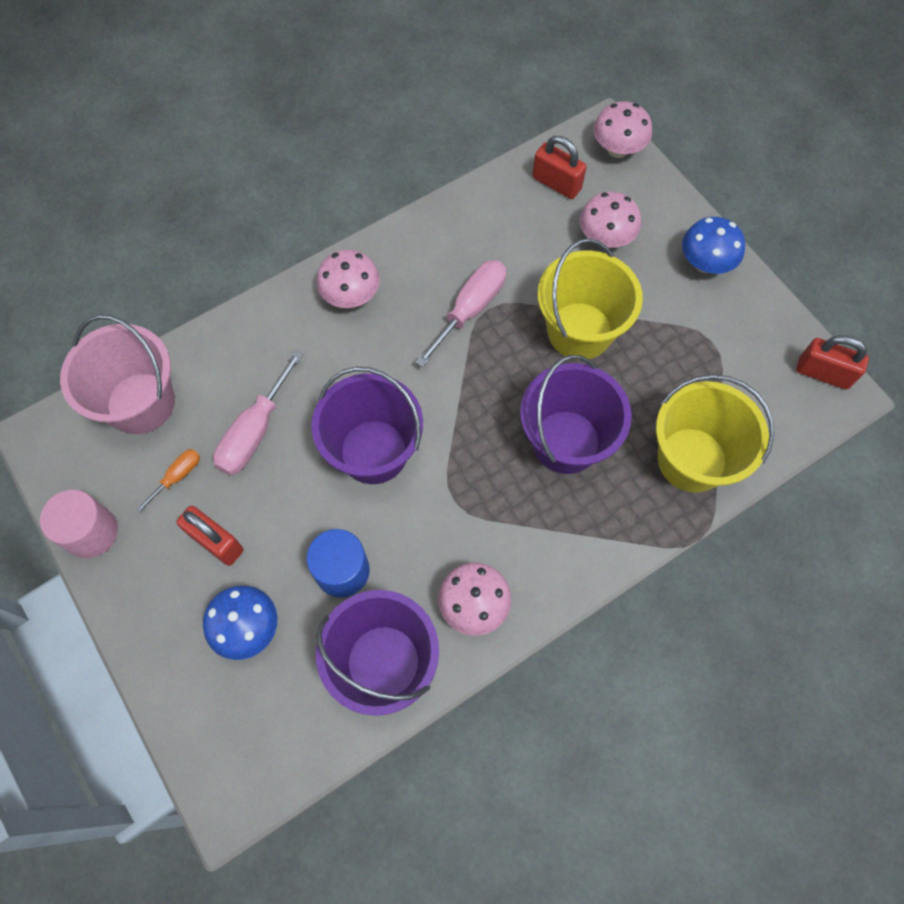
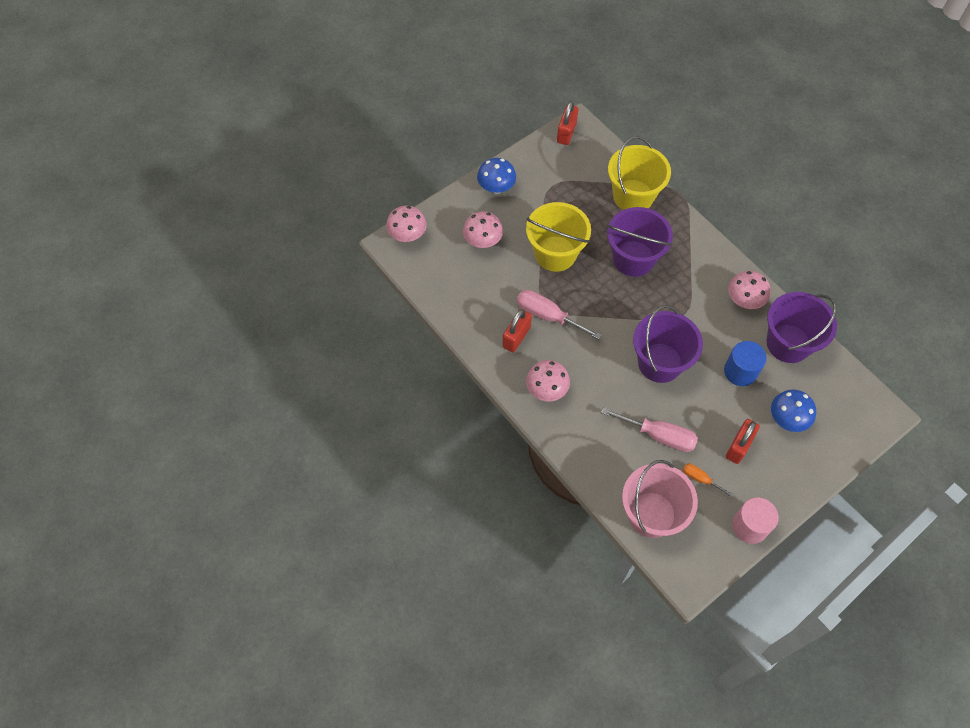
camera: 95 degrees left, 5 degrees down
(556, 183) = (440, 270): red padlock -> red padlock (516, 337)

